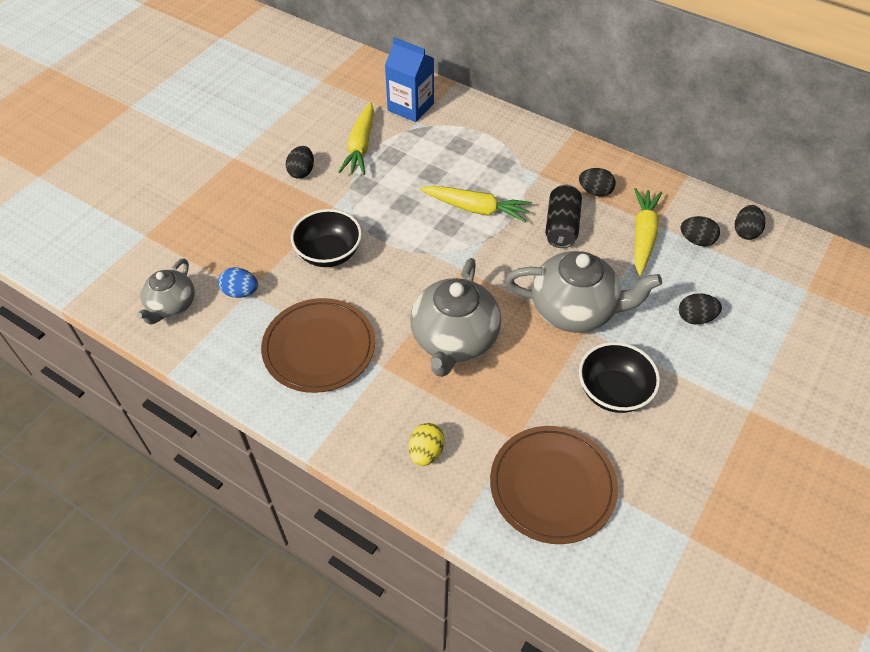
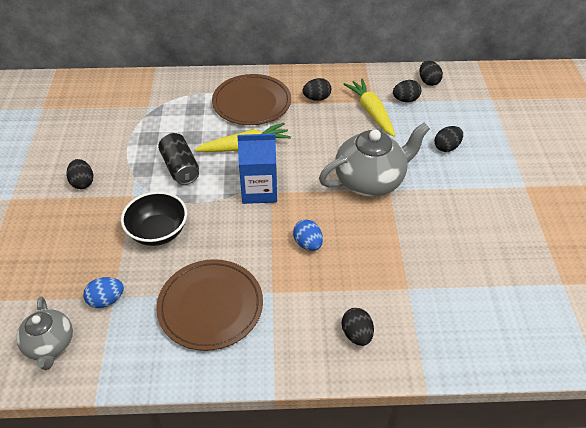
camera: 35 degrees left, 5 degrees down
(360, 146) = (117, 142): yellow carrot -> none
(410, 107) = (134, 98): blue carton -> blue carton (259, 190)
(426, 452) = (356, 334): yellow egg -> black egg
(454, 340) = (308, 244): grey teapot -> blue egg
(552, 486) = (458, 304): brown plate -> brown plate (252, 103)
(561, 226) = (314, 131): black can -> black can (180, 168)
(613, 391) = (440, 220): black bowl -> none

